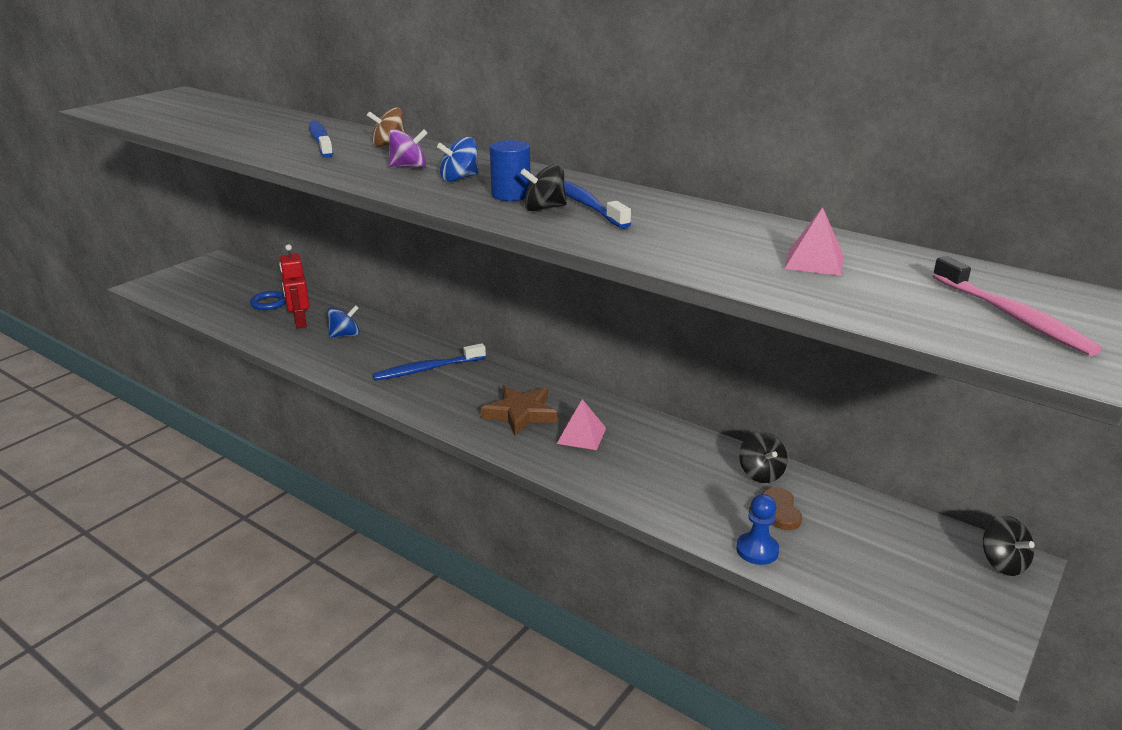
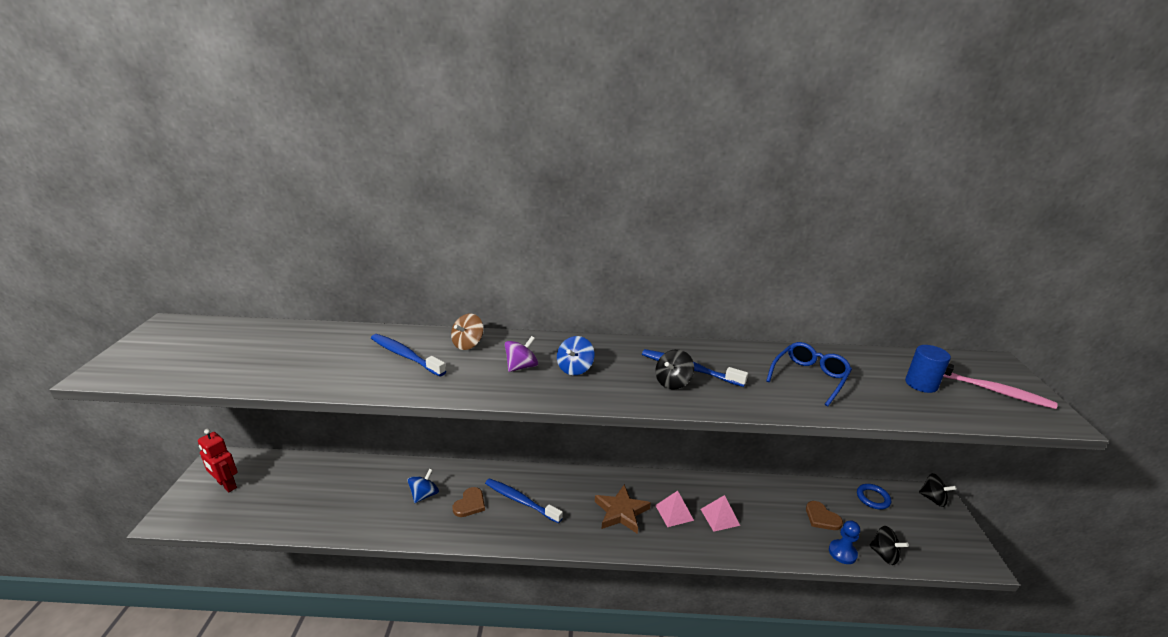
camera: 35 degrees left, 0 degrees up
(269, 303) = (323, 488): blue ring -> blue ring (873, 498)
(300, 322) = (372, 497): red robot -> red robot (226, 485)
(377, 355) = (470, 504): none -> brown heart
(427, 369) = (520, 501): blue toothbrush -> blue toothbrush turned 90 degrees clockwise
(511, 195) = (633, 375): blue cylinder -> blue cylinder (921, 384)
(729, 242) = (809, 377): none -> blue glasses
(761, 473) = (788, 493): black spinning top -> black spinning top (884, 554)
(814, 261) = (867, 379): pink pyramid -> pink pyramid (719, 517)

